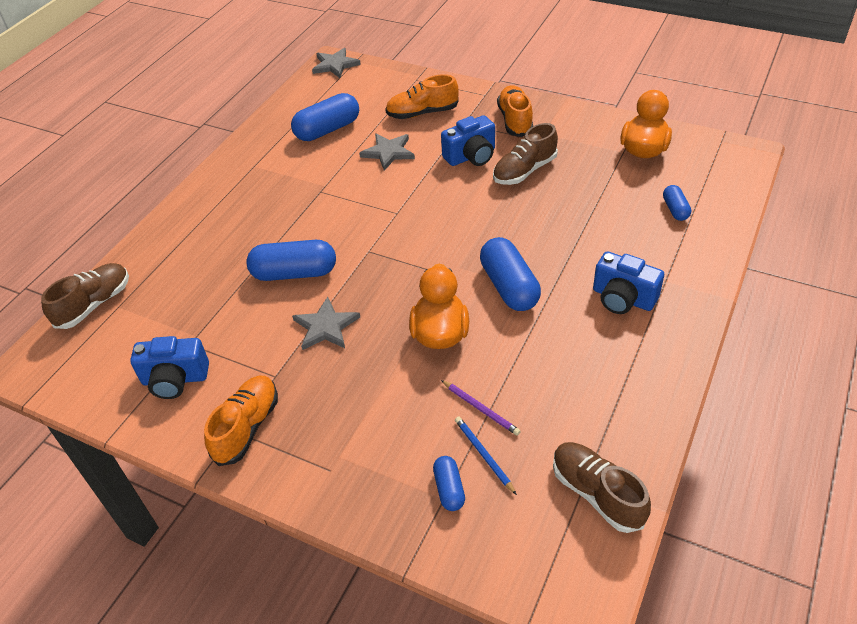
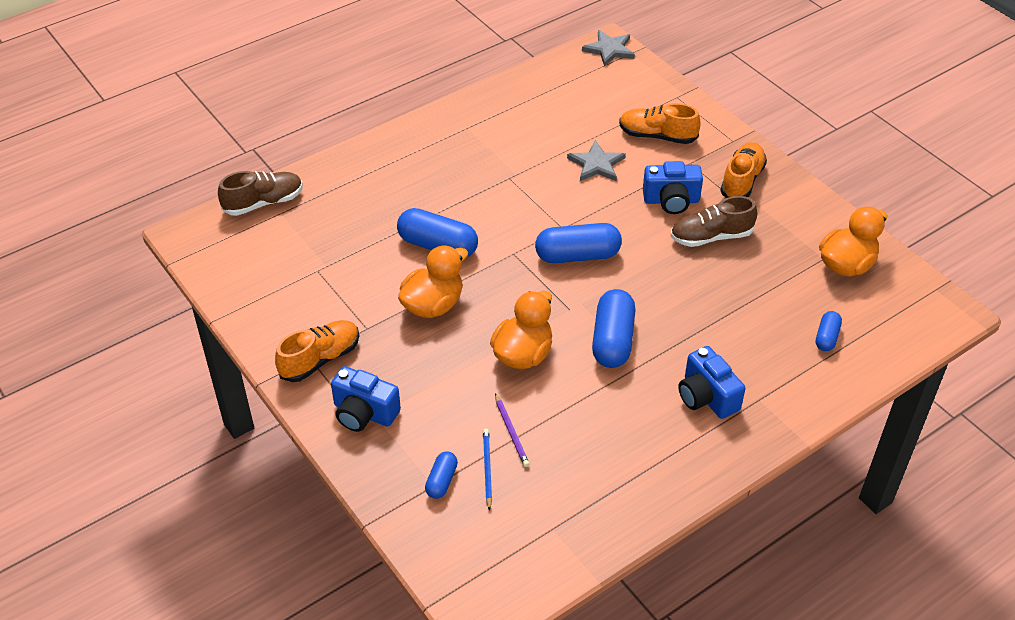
camera: 25 degrees right, 0 degrees up
(175, 379) = (289, 295): blue camera -> blue camera (364, 413)
(326, 327) = (433, 305): grey star -> orange duck
(327, 130) = (556, 118): blue capsule -> blue capsule (577, 256)
(597, 493) = (554, 542): brown shoe -> none

